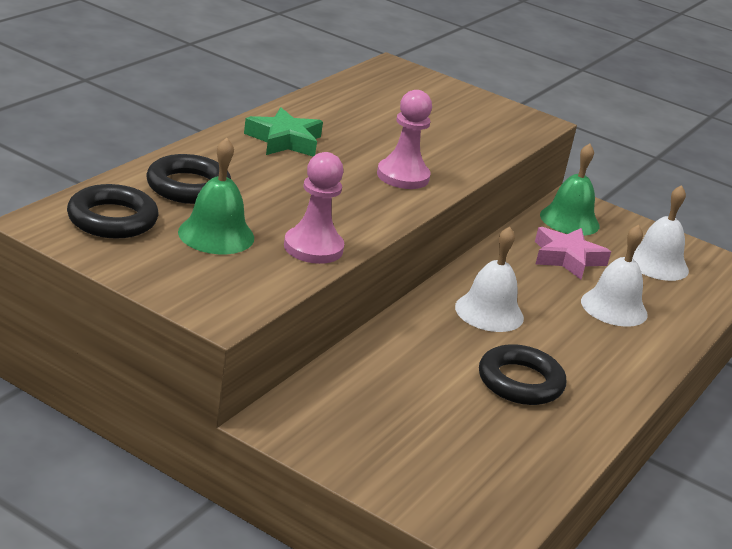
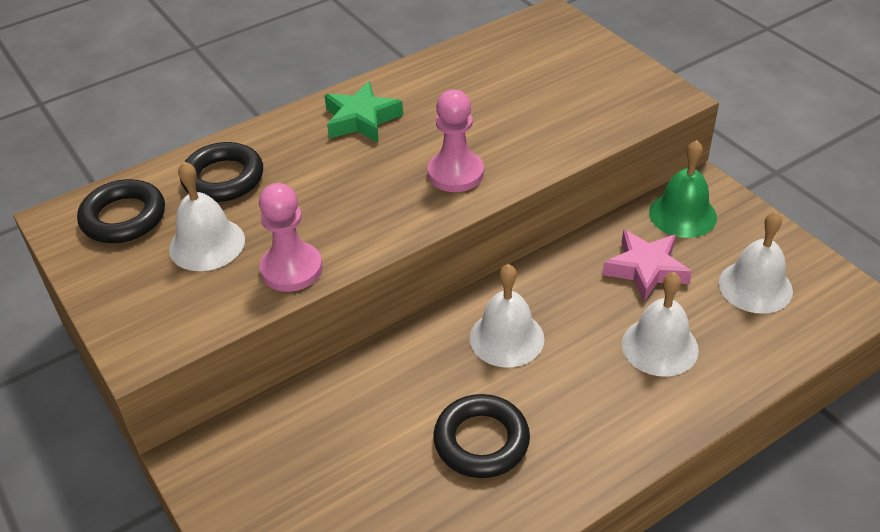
camera: 30 degrees right, 15 degrees up
(216, 234) = (207, 244): green bell -> white bell

